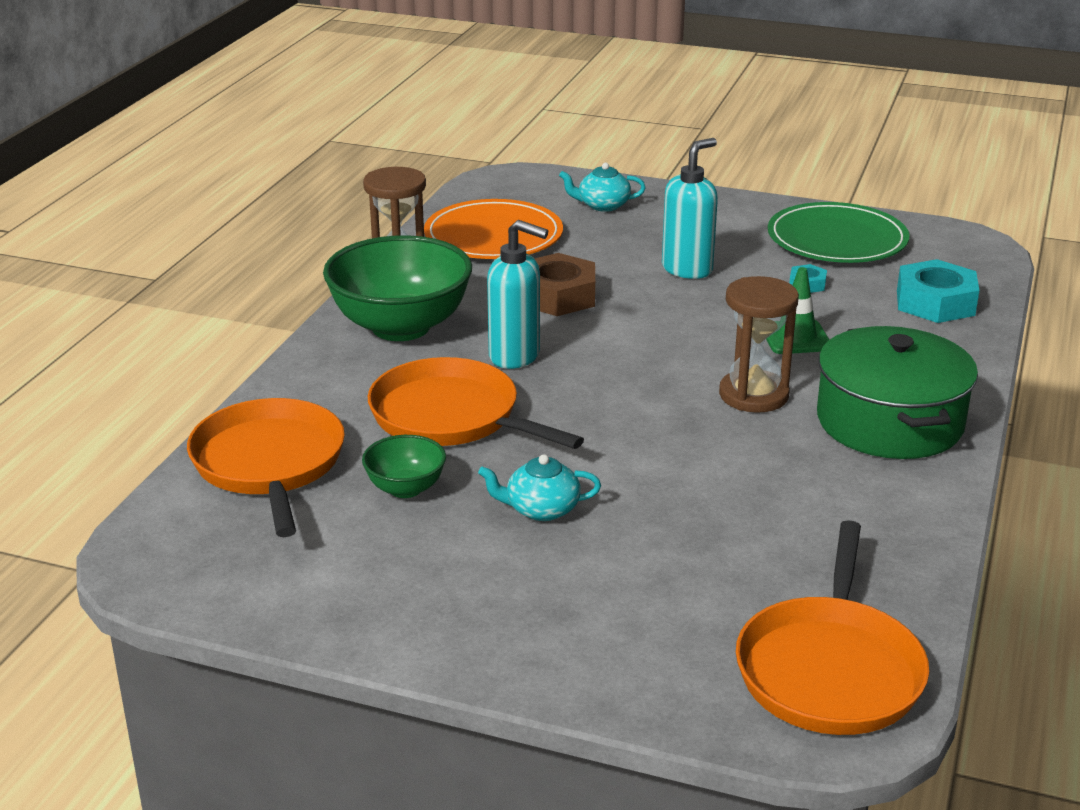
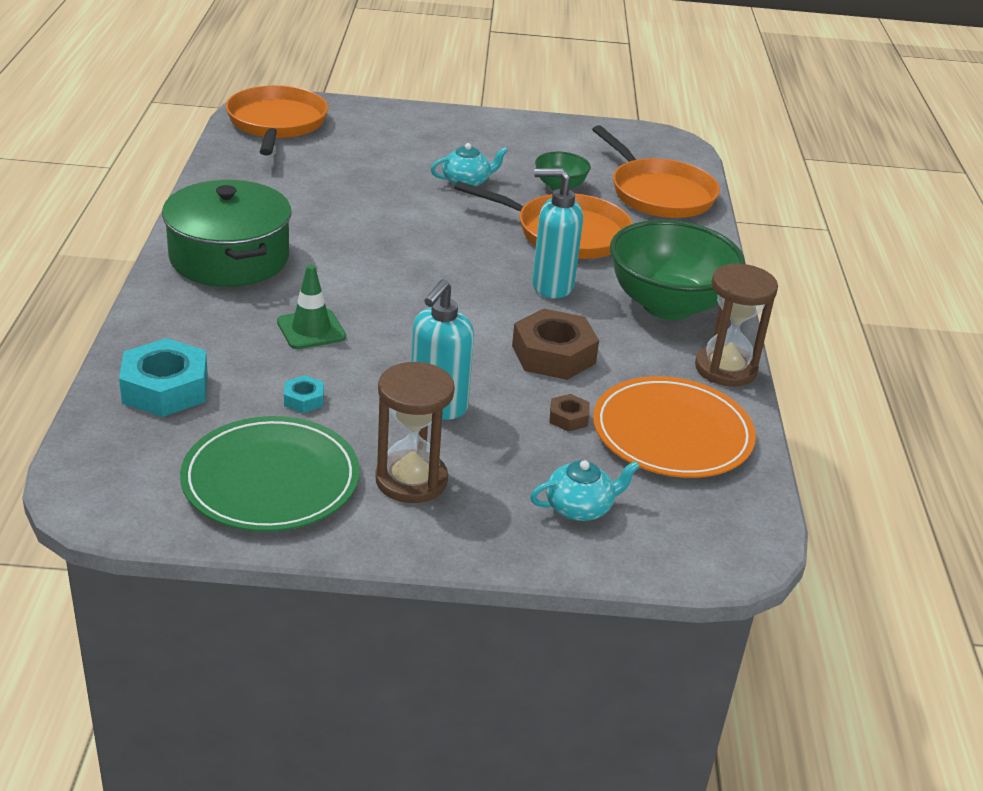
camera: 160 degrees right, 5 degrees up
(575, 252) = (568, 418): none -> brown nut
(753, 395) = (342, 270): brown hourglass -> brown hourglass (411, 480)

